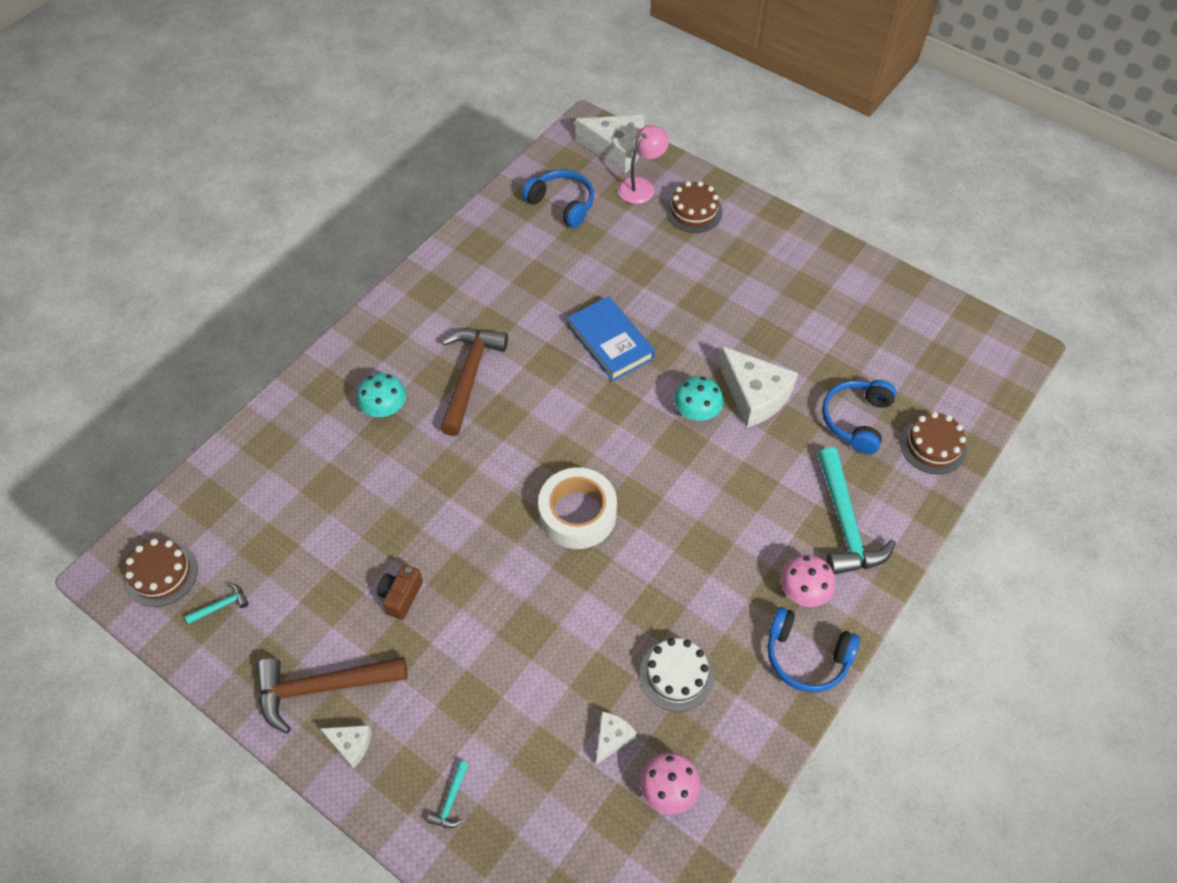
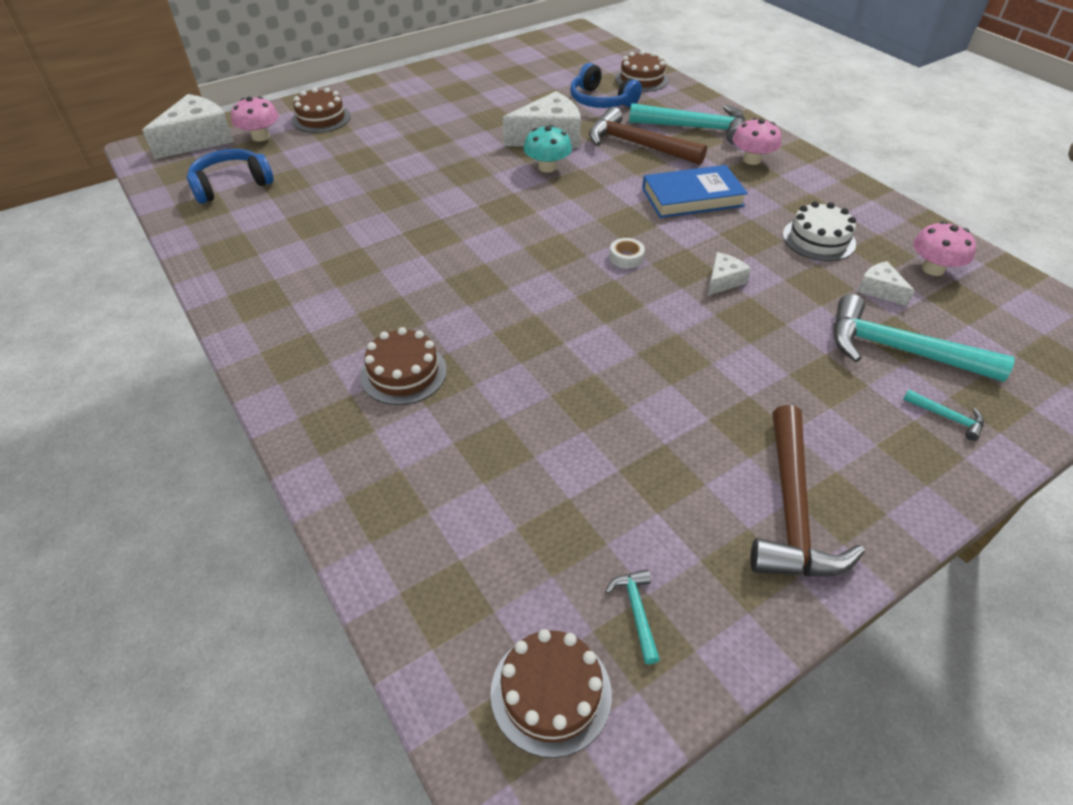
camera: 70 degrees left, 10 degrees down
(351, 744) = (874, 495): white cheese -> white cheese (723, 281)
(385, 408) = (403, 373): turquoise mushroom -> brown cake
(401, 596) = (681, 409): brown camera -> none
(469, 376) = (407, 294): brown hammer -> brown hammer (637, 145)
(526, 758) = (898, 350): none -> turquoise hammer
(577, 514) = (626, 257): white tape -> white tape, size x0.41
(610, 342) = (434, 195): blue book -> blue book (692, 197)
(641, 186) = (260, 137): pink lamp -> pink mushroom
(806, 656) = (812, 173): blue headphones -> none

